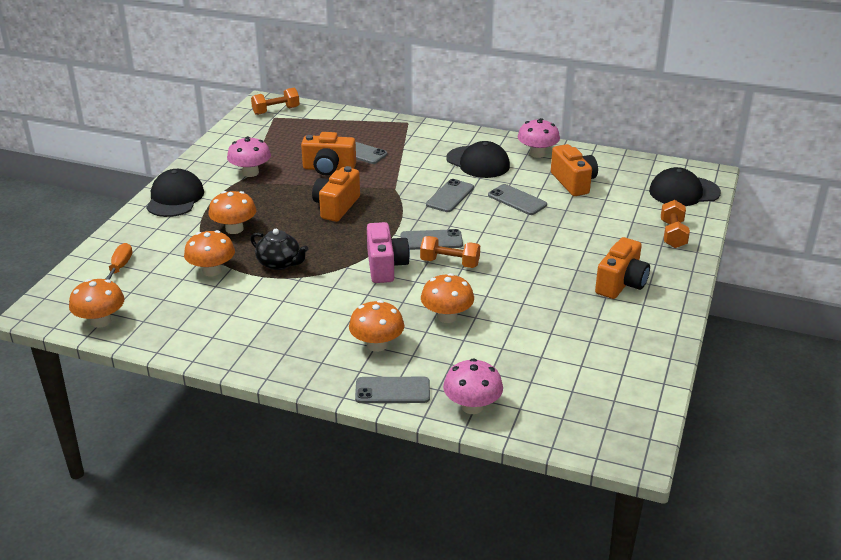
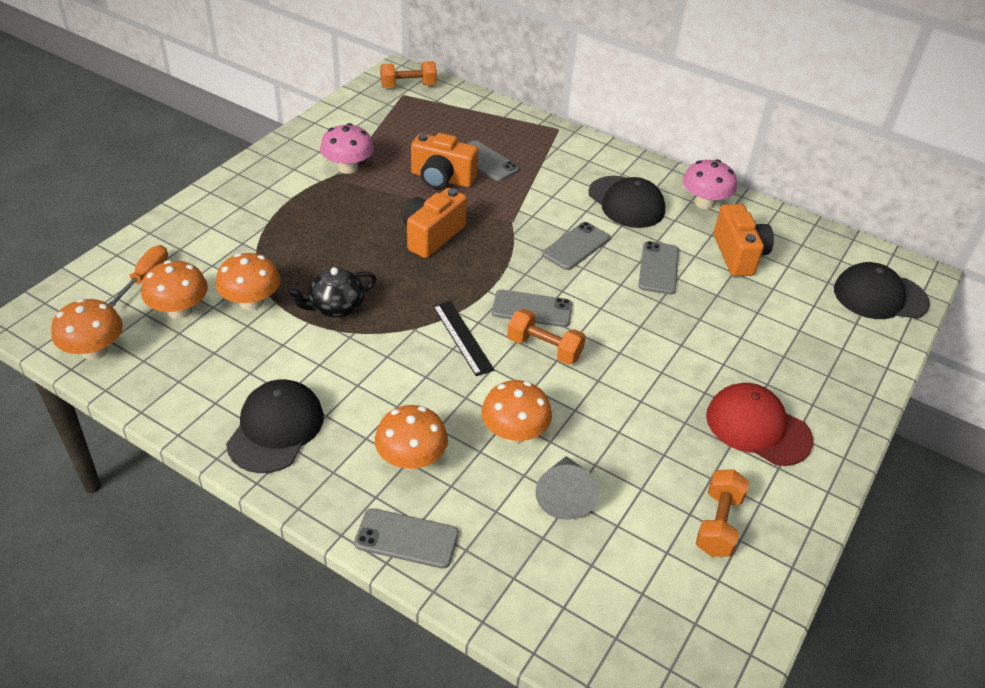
camera: 10 degrees right, 10 degrees up
(175, 198) = (248, 188): black cap -> black cap (276, 429)
(234, 229) = (300, 245): orange mushroom -> orange mushroom (179, 310)
(280, 263) = (335, 307): black teapot -> black teapot turned 105 degrees clockwise
(385, 266) = (462, 337): pink camera -> black ruler
(472, 406) = (501, 589): pink mushroom -> none
(497, 346) = (564, 495): none -> grey cone
(517, 200) = (658, 268): grey phone -> grey phone turned 45 degrees clockwise
(621, 284) = (757, 427): orange camera -> red cap
(673, 234) = (848, 361): orange dumbbell -> orange dumbbell (718, 524)

